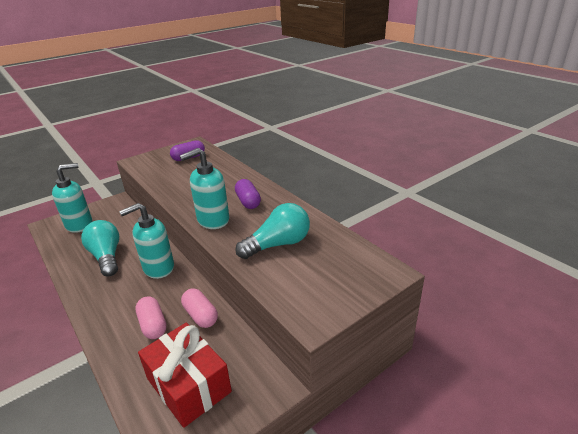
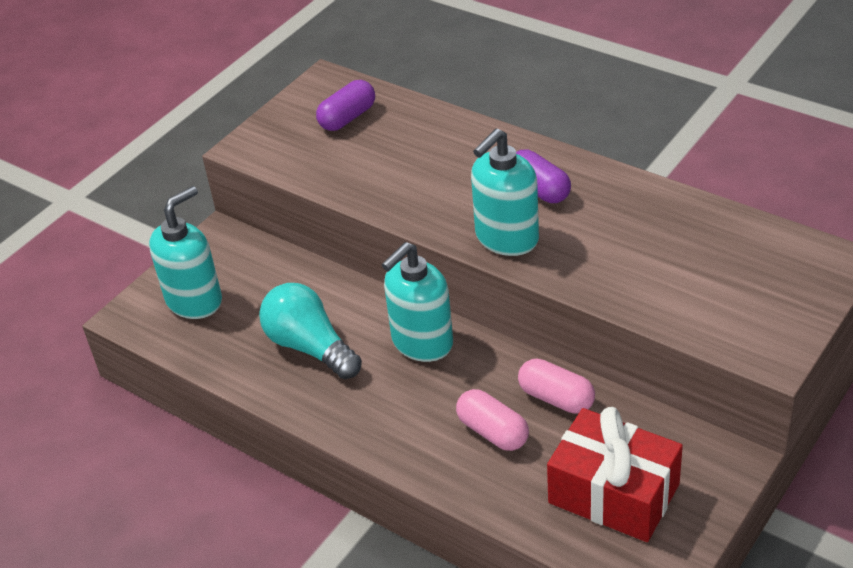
camera: 15 degrees left, 10 degrees up
(278, 244) = (646, 255): turquoise light bulb -> none

